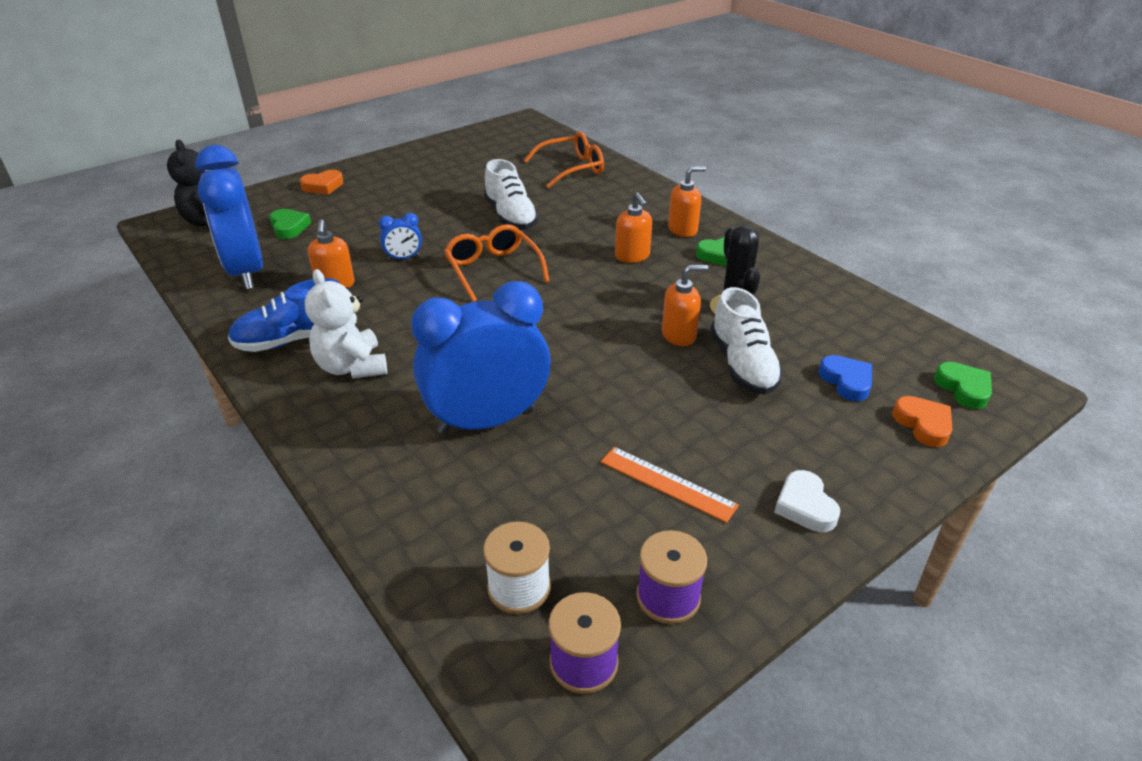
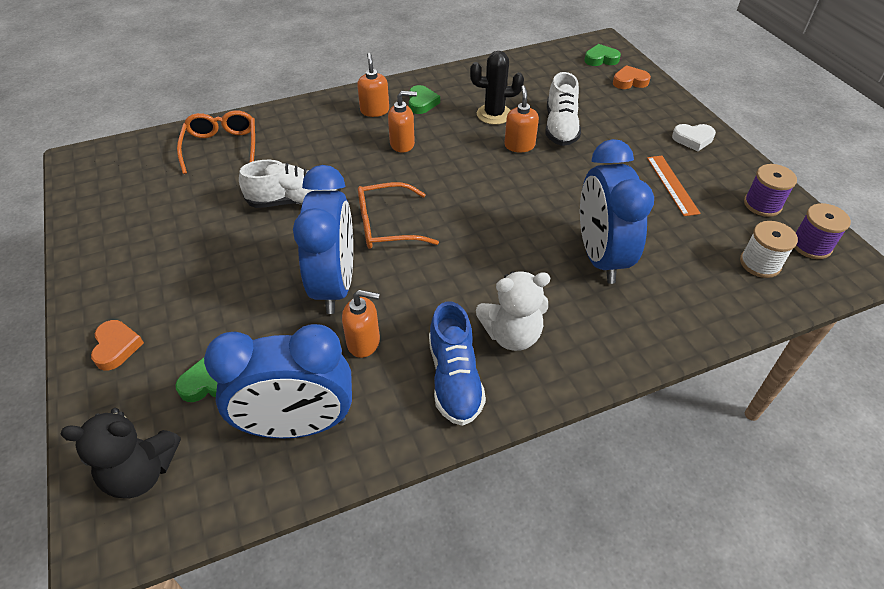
camera: 75 degrees left, 10 degrees up
(404, 258) = (335, 285): blue clock -> blue clock, size x2.45
(667, 483) = (672, 185): orange ruler -> orange ruler turned 60 degrees counterclockwise
(742, 365) = (560, 127): white shoe -> white shoe turned 90 degrees clockwise
(846, 381) = (586, 94): blue heart -> none

